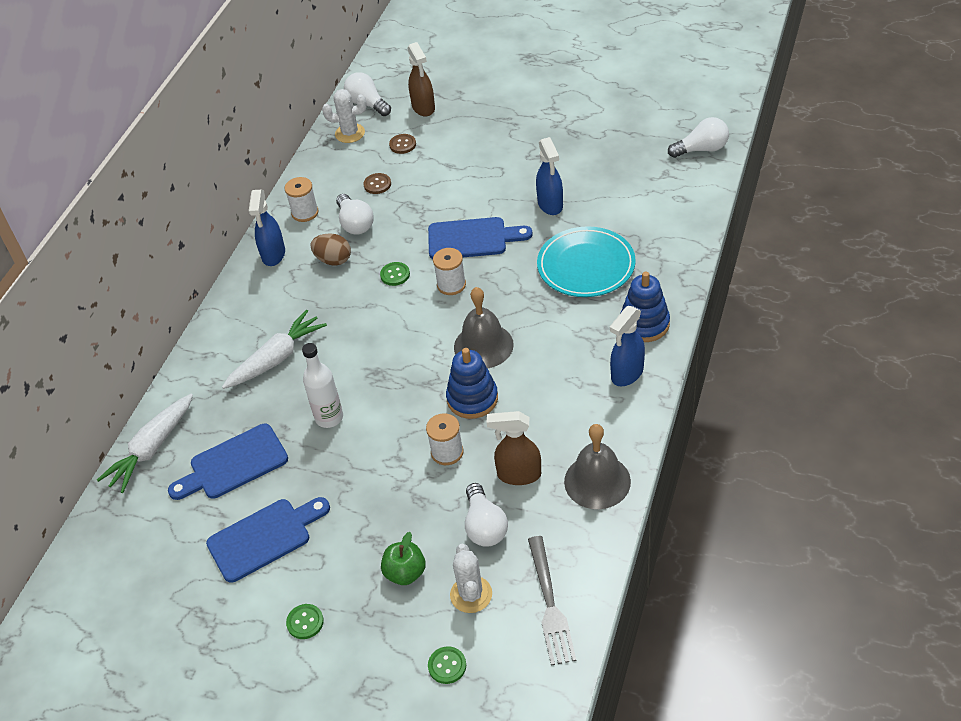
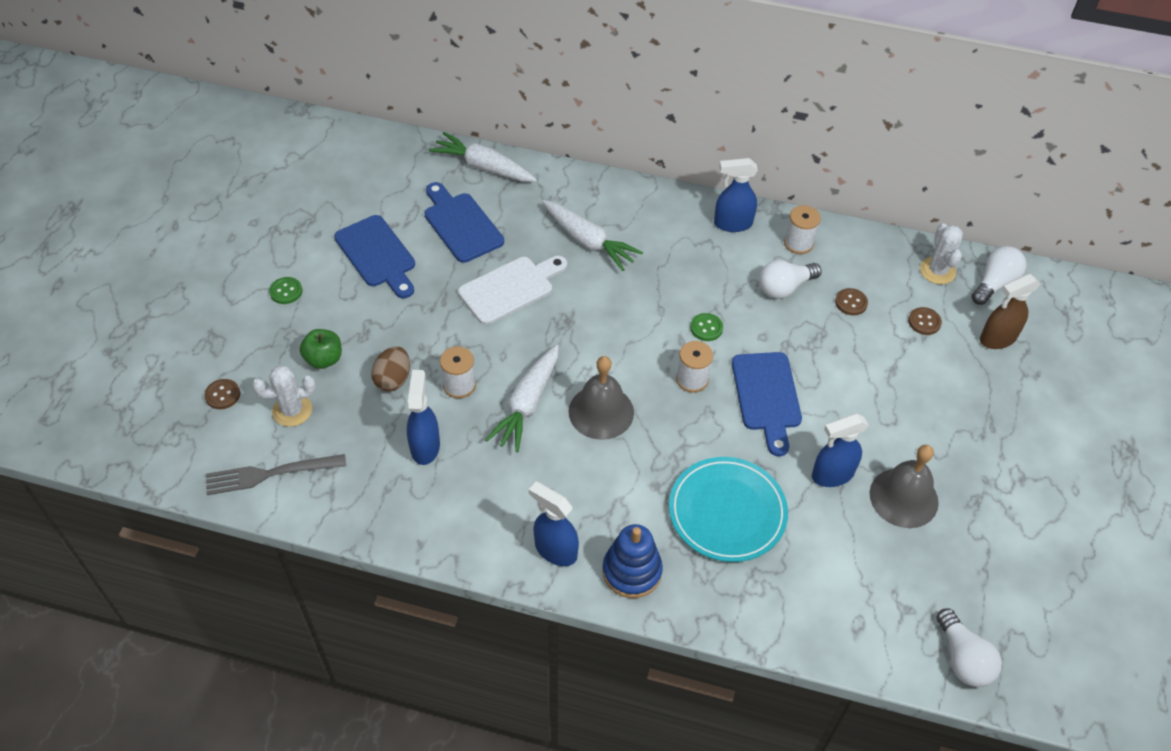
camera: 80 degrees right, 5 degrees up
(329, 417) = (510, 288): white bottle -> white cutting board
(333, 260) = (726, 273): brown egg -> brown egg (393, 379)
(447, 666) = (222, 395): green button -> brown button
(472, 399) = (527, 404): blue stacking toy -> white carrot
(485, 526) = (366, 419): white light bulb -> none
(518, 475) = (425, 446): brown spray bottle -> blue spray bottle
(597, 481) = (409, 517): grey bell -> grey bell (903, 497)

